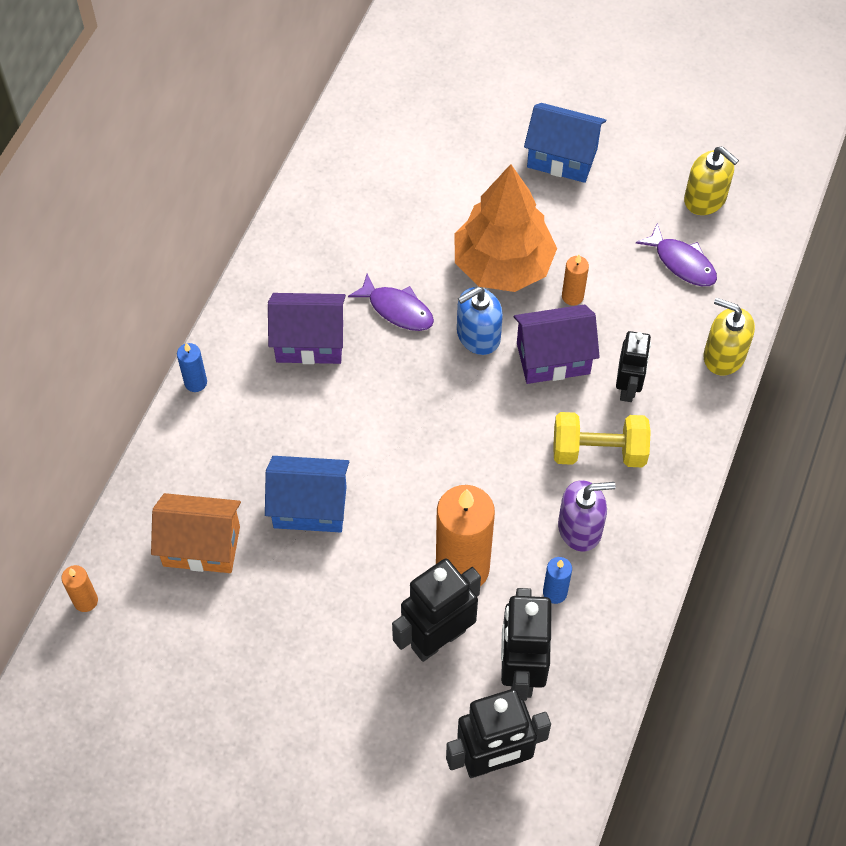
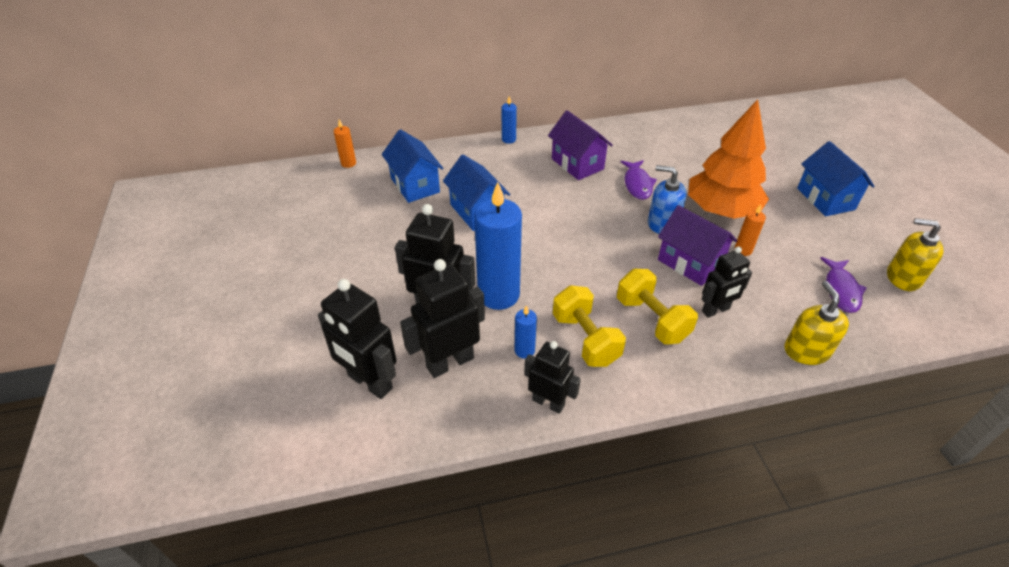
camera: 55 degrees right, 15 degrees down
(201, 546) = (415, 185): orange house -> blue house
(462, 568) = (498, 295): orange candle -> blue candle
(580, 528) = (585, 339): purple soap dispenser -> yellow dumbbell
(630, 612) = (548, 402): none -> black robot
(705, 199) = (903, 277): yellow soap dispenser -> yellow soap dispenser turned 105 degrees clockwise

